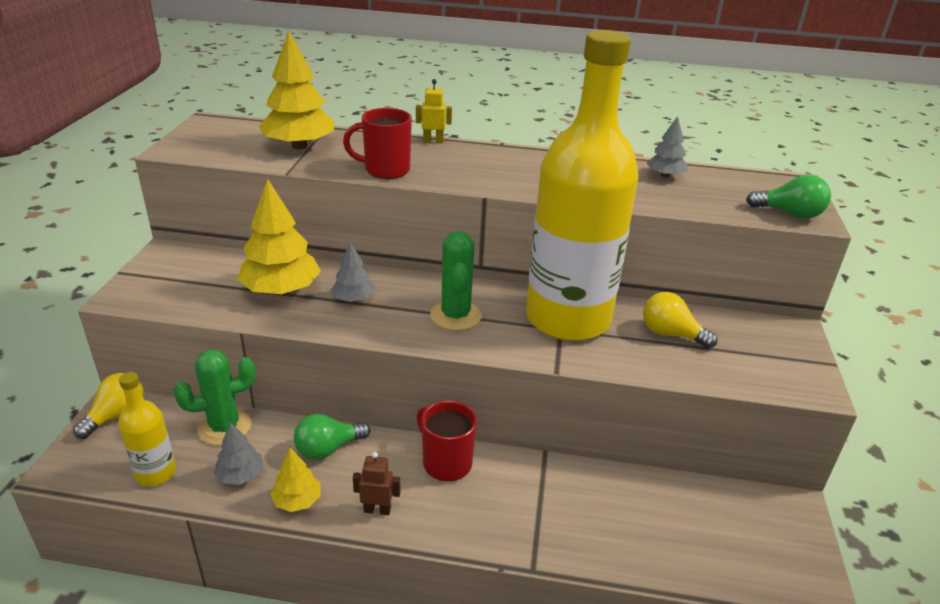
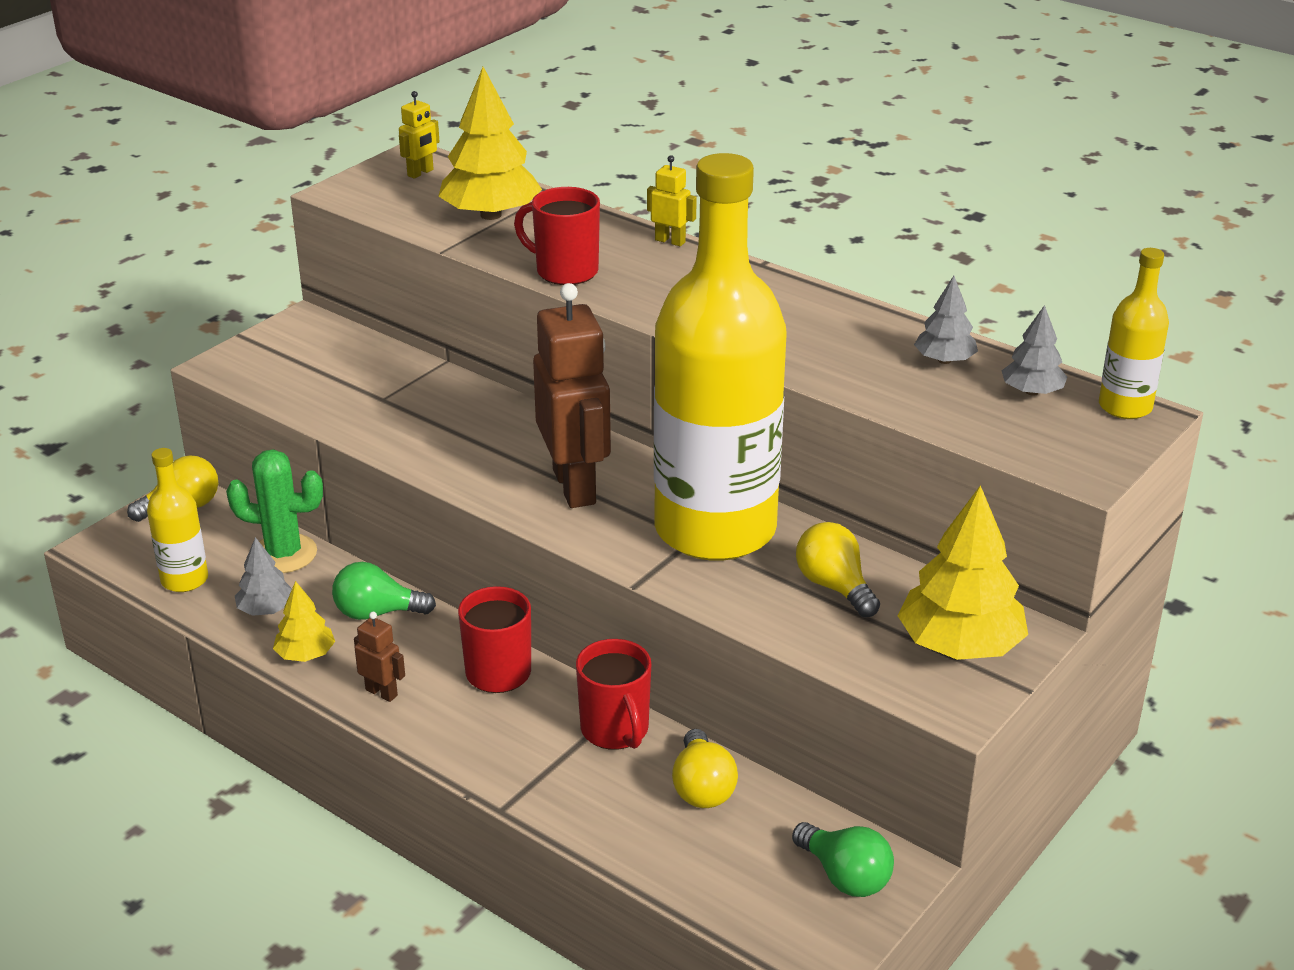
camera: 30 degrees right, 0 degrees up
(224, 129) = (420, 173): none -> yellow robot
(281, 290) = (397, 401): yellow tree -> yellow tree (959, 645)
(353, 299) = (471, 433): grey tree -> grey tree (1032, 392)
(455, 316) = (575, 487): green cactus -> brown robot
(556, 477) = (615, 730): none -> red mug
(642, 497) = (702, 788): none -> yellow light bulb
(782, 180) = (1125, 407): none -> yellow bottle
(790, 214) = (1059, 456): green light bulb -> green light bulb (845, 876)

